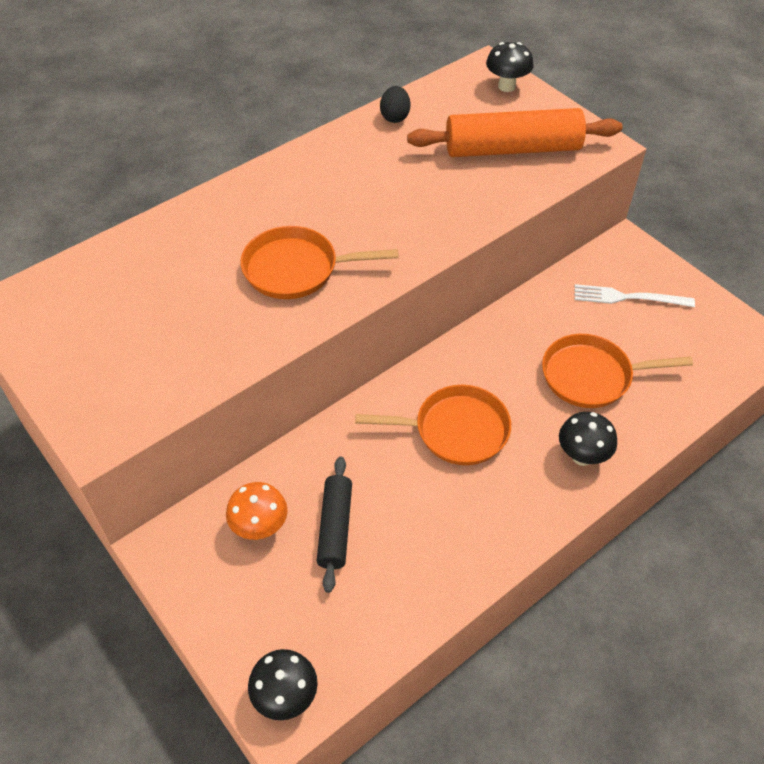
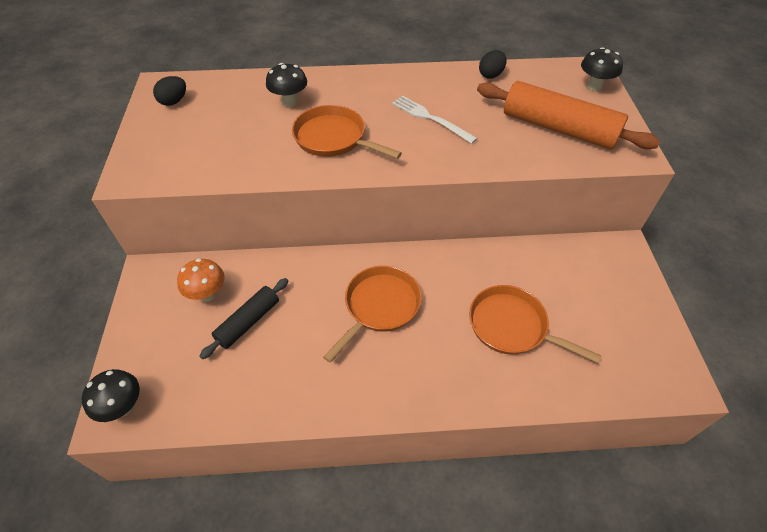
camera: 35 degrees right, 0 degrees up
(50, 319) = (174, 101): none -> black egg
(455, 430) = (379, 306): orange pan -> orange pan turned 90 degrees counterclockwise
(582, 456) = (453, 378): black mushroom -> black mushroom (289, 102)
(628, 297) = (592, 286): white fork -> white fork (431, 118)

